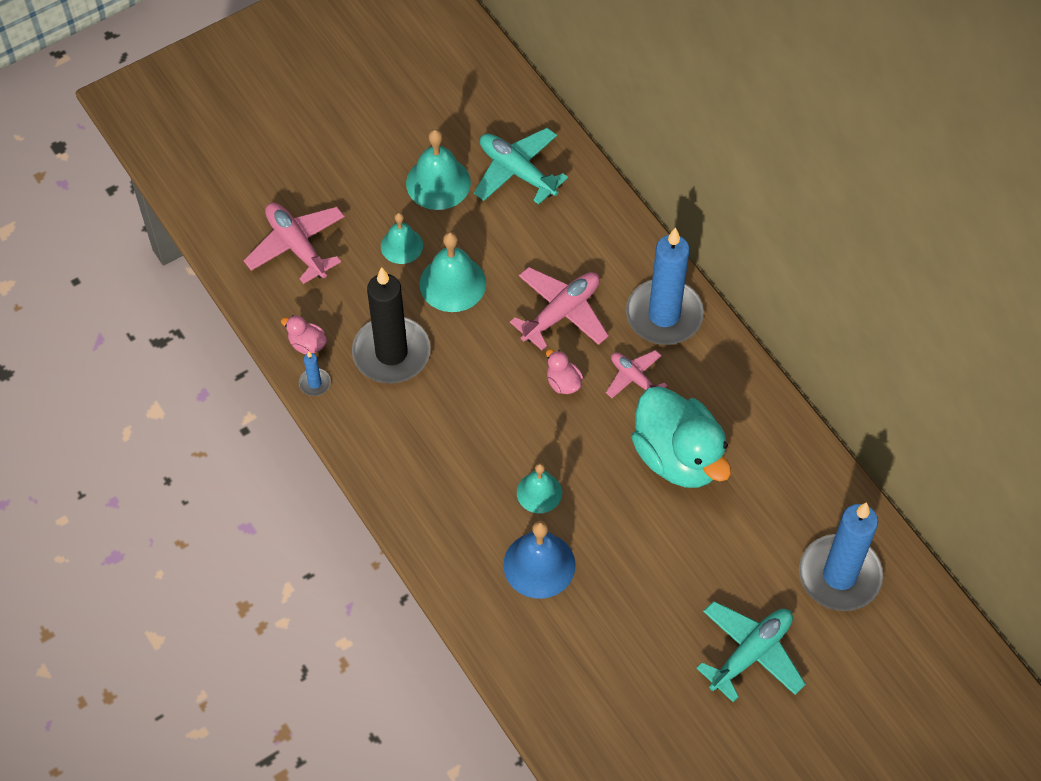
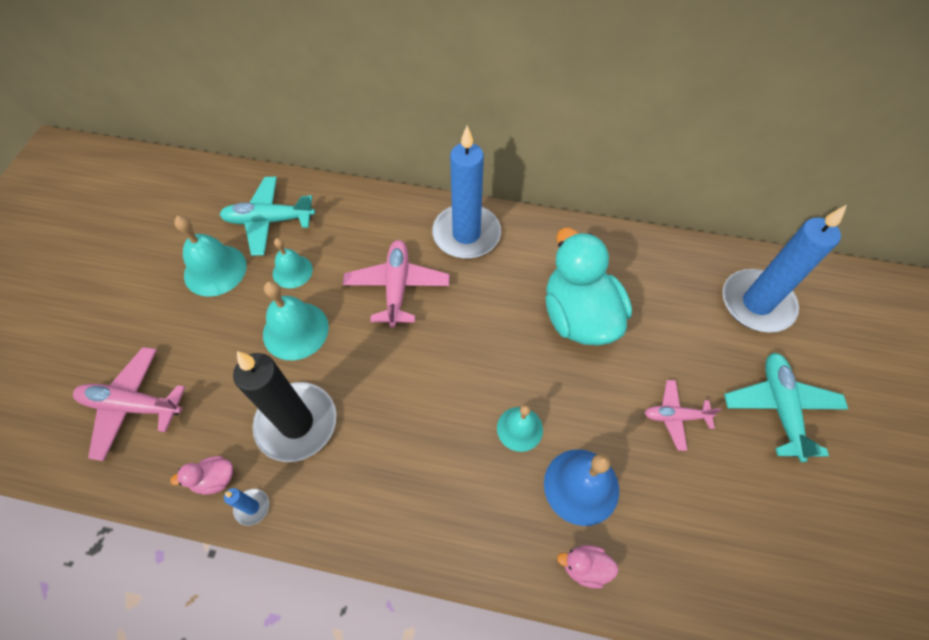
camera: 45 degrees left, 0 degrees up
(401, 246) = (227, 335): turquoise bell -> turquoise bell (292, 271)
(563, 383) = (449, 333): pink duck -> pink duck (585, 567)
(634, 378) = (493, 289): pink plane -> pink plane (675, 416)
(678, 457) = (579, 316): turquoise duck -> turquoise duck turned 120 degrees counterclockwise

